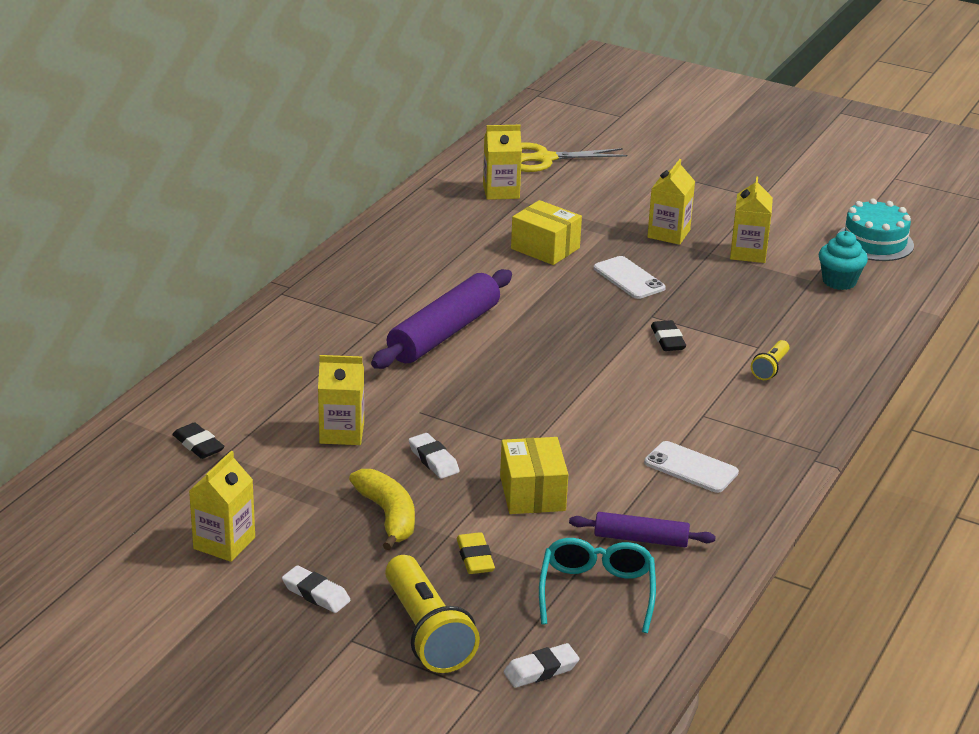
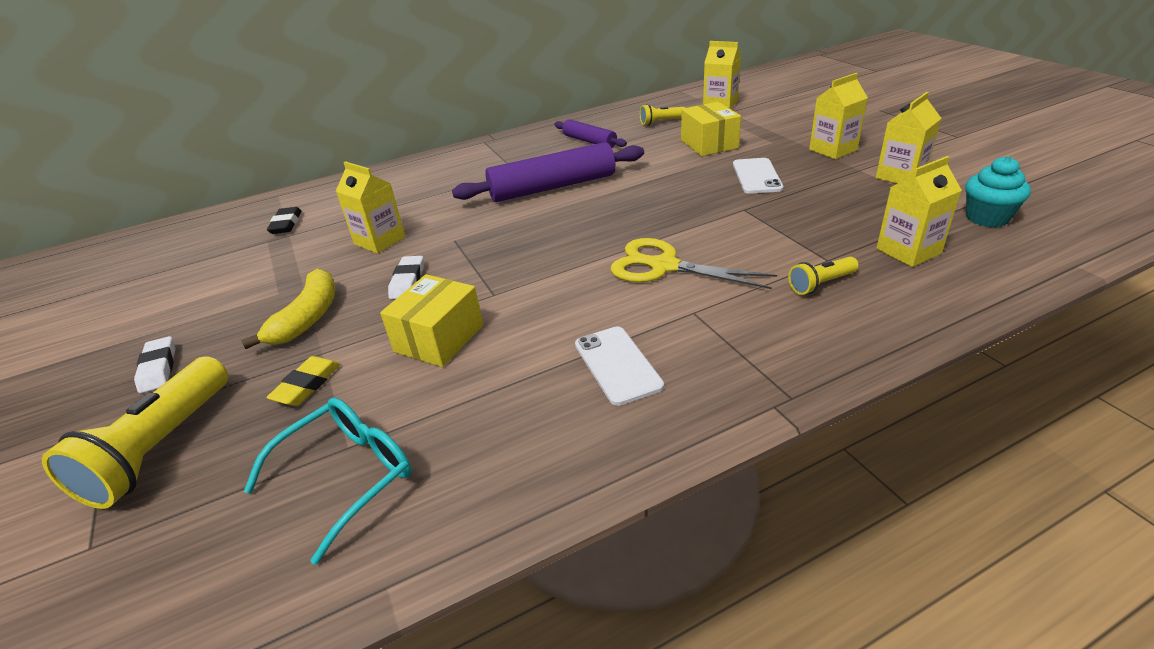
camera: 40 degrees right, 5 degrees up
(224, 543) = (182, 300): yellow carton -> yellow carton (908, 251)
(462, 228) = (661, 122): none -> yellow flashlight
(541, 670) = (166, 554): white eraser -> none
(544, 159) = (780, 89): yellow scissors -> yellow scissors (664, 266)
(640, 539) = (469, 429): purple rolling pin -> purple rolling pin (589, 141)
(668, 340) = (736, 232): black eraser -> none
(874, 242) = (1065, 190): turquoise cake -> none

